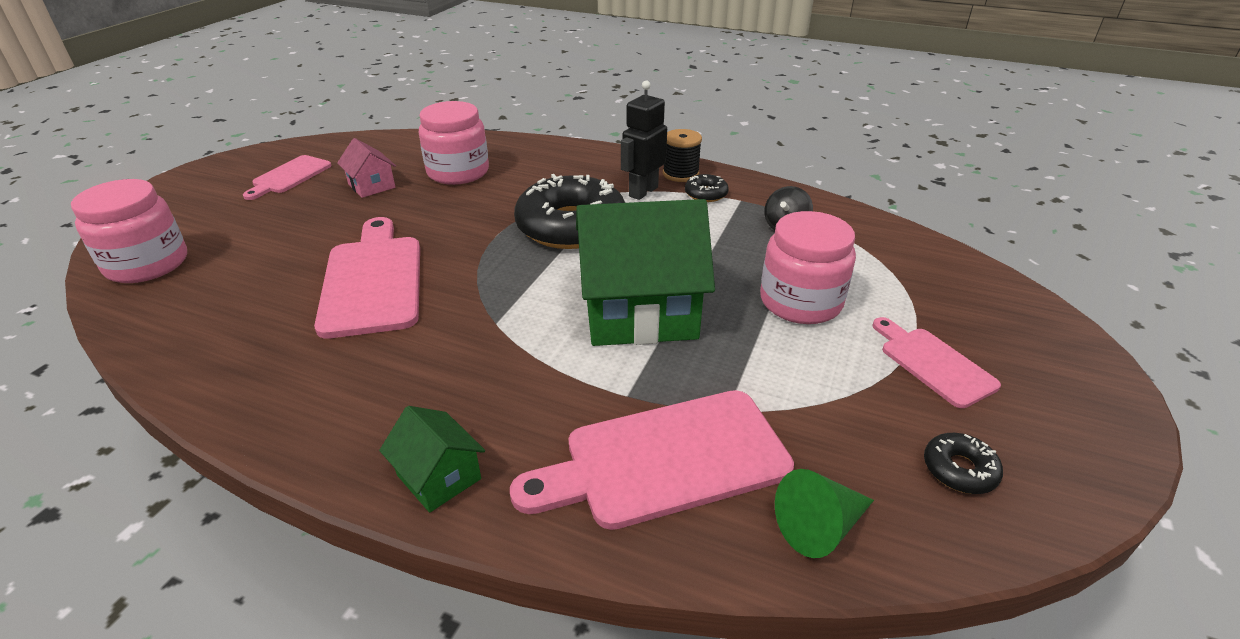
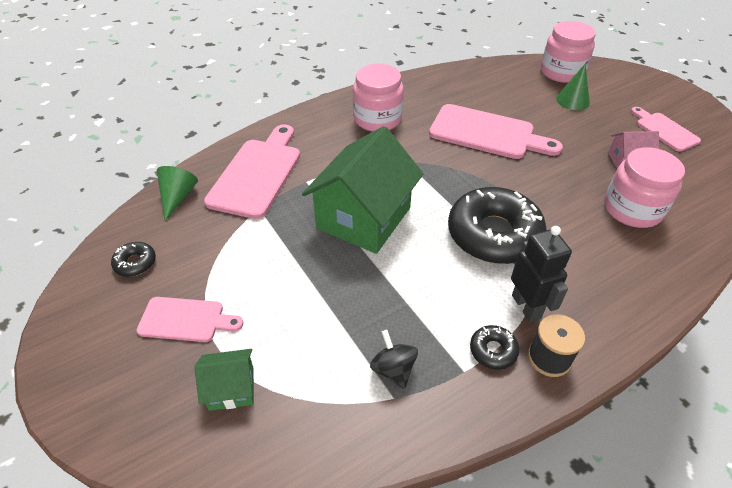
camera: 125 degrees right, 10 degrees up
(240, 239) = (572, 100): none -> green cone
(439, 477) = (319, 116): green house -> green house (231, 388)
(800, 302) = (299, 300): pink jar -> pink jar (377, 119)

